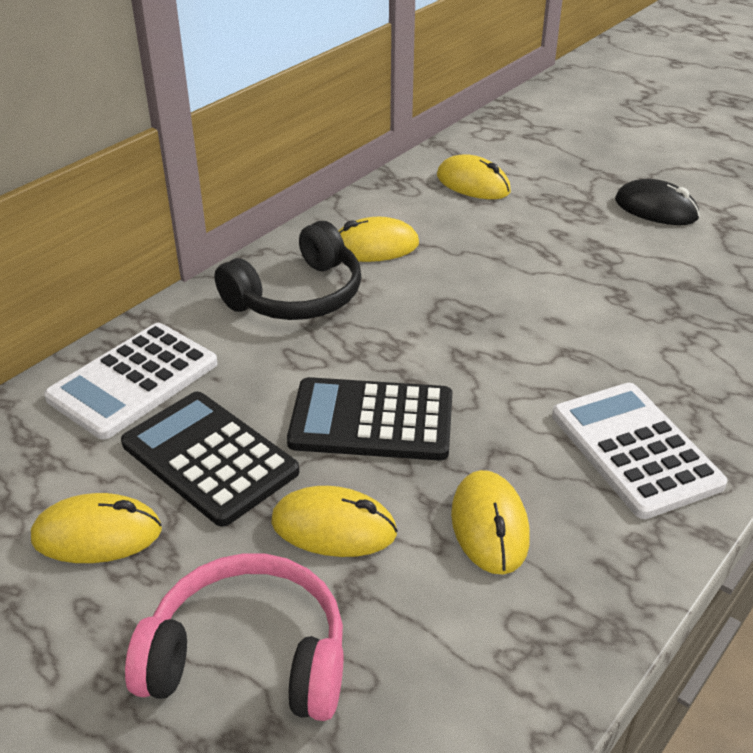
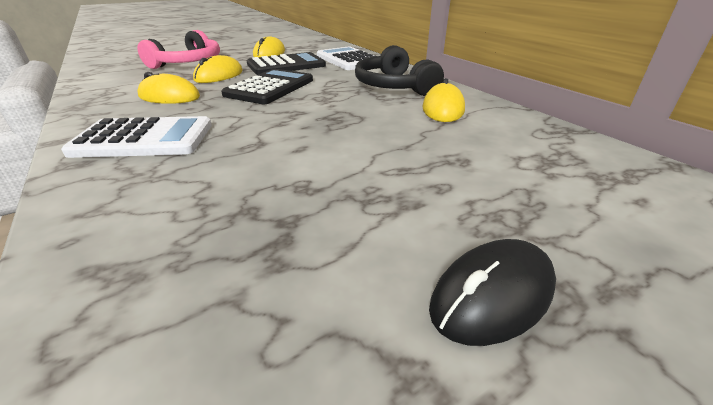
camera: 110 degrees right, 5 degrees down
(473, 184) = (561, 164): yellow mouse -> none

